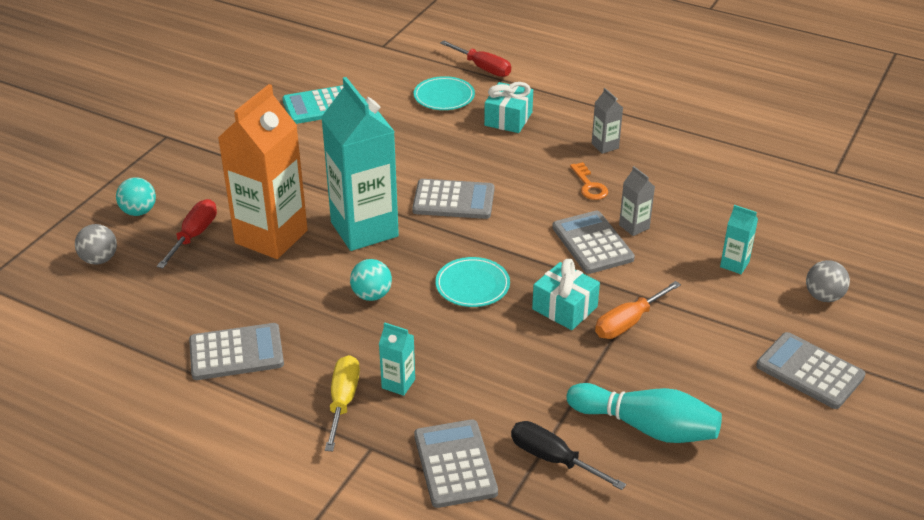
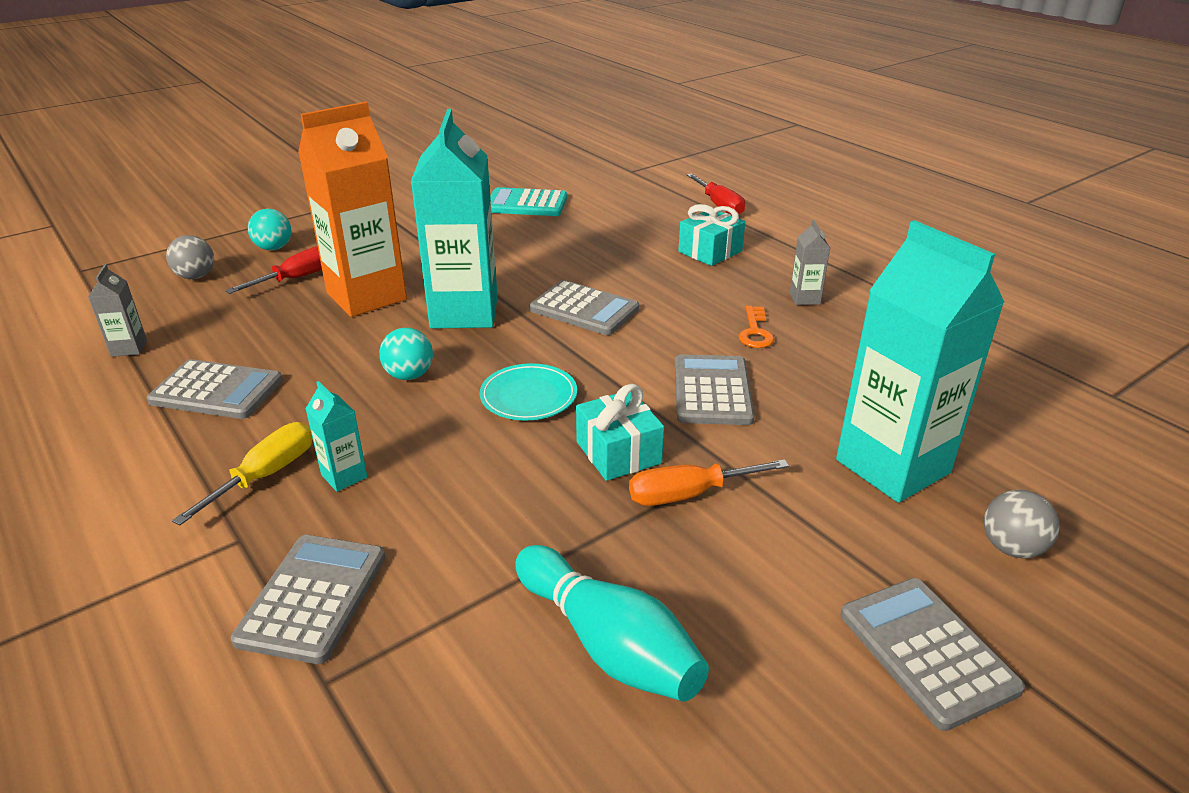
camera: 25 degrees right, 5 degrees down
(444, 97) = (656, 220): turquoise plate -> none
(553, 459) = (441, 640): black screwdriver -> none
(634, 227) = (780, 387): grey carton -> grey carton (129, 348)
(734, 264) = (892, 466): turquoise carton -> turquoise carton, size x2.38

